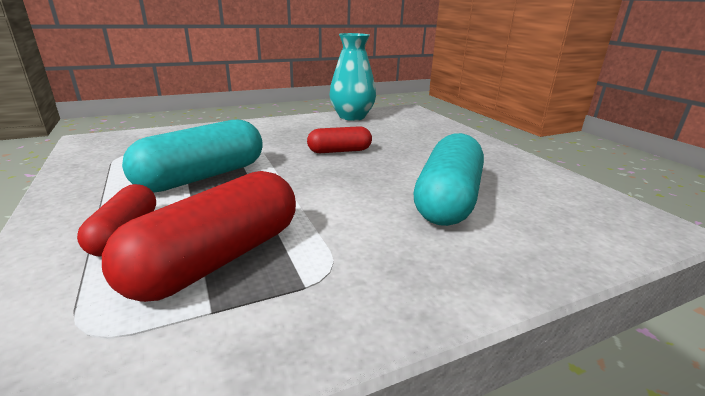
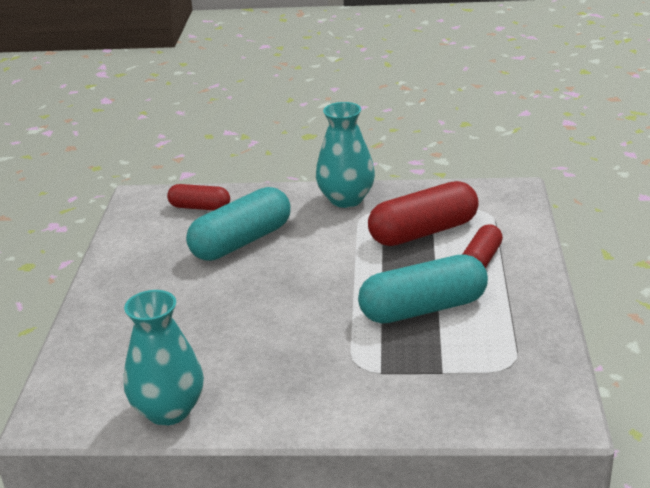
camera: 150 degrees left, 5 degrees up
(339, 151) = (267, 322): red capsule -> red capsule (200, 207)
(385, 294) = (346, 199): none -> turquoise vase

